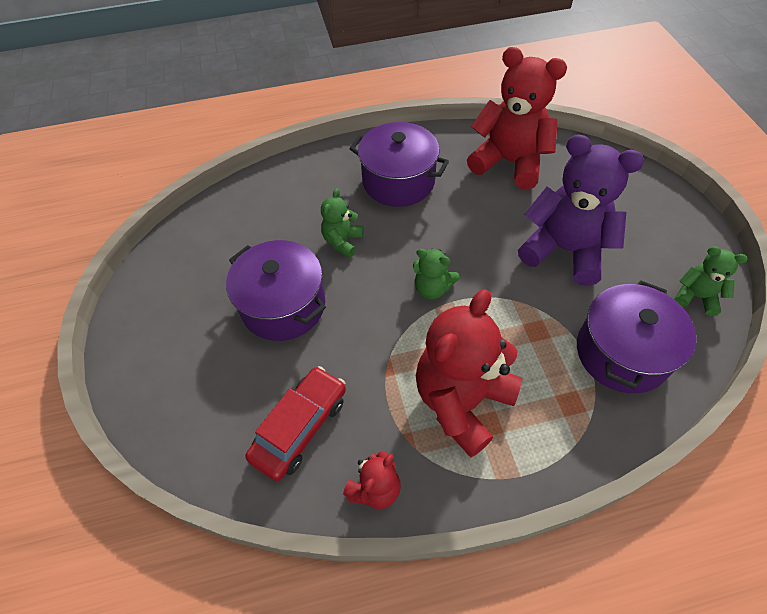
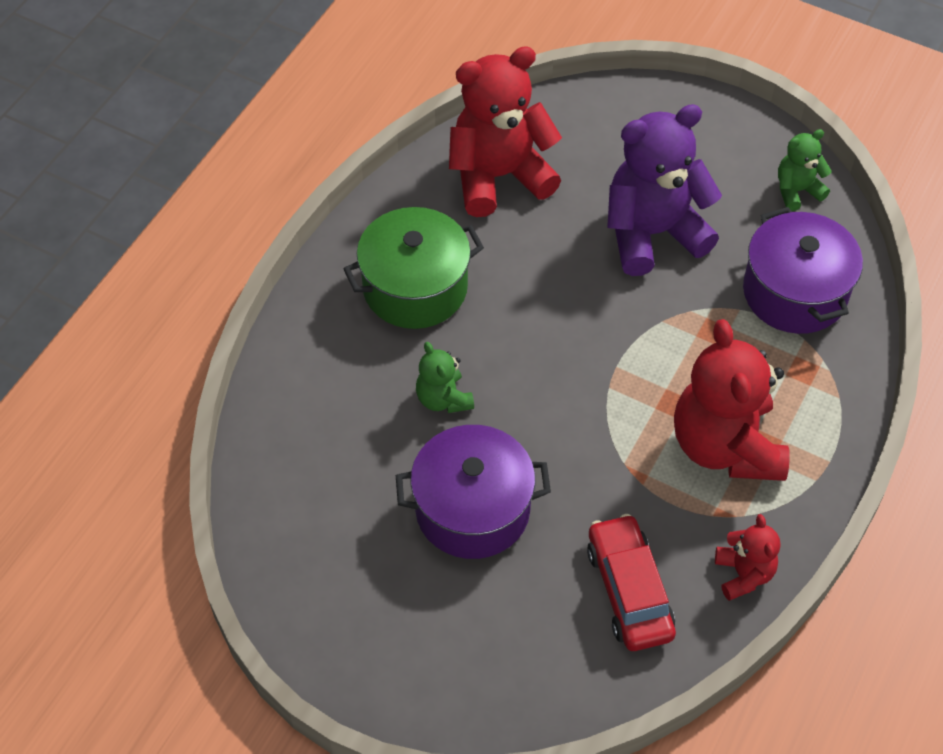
camera: 50 degrees left, 0 degrees up
(398, 181) = (415, 287): purple pot -> green pot
(432, 288) = (585, 371): green teddy bear -> none

